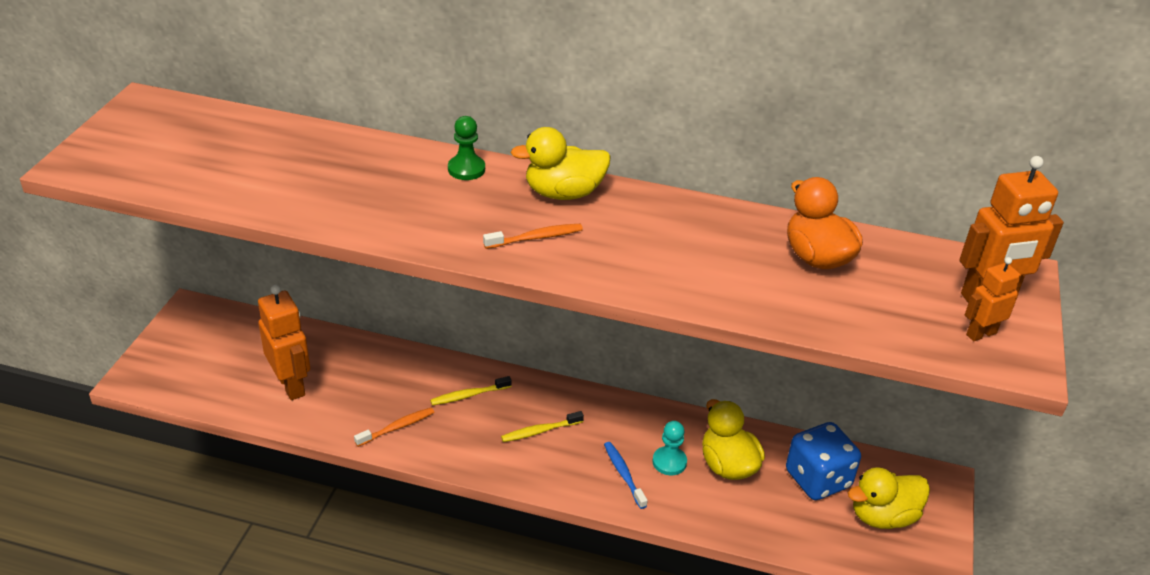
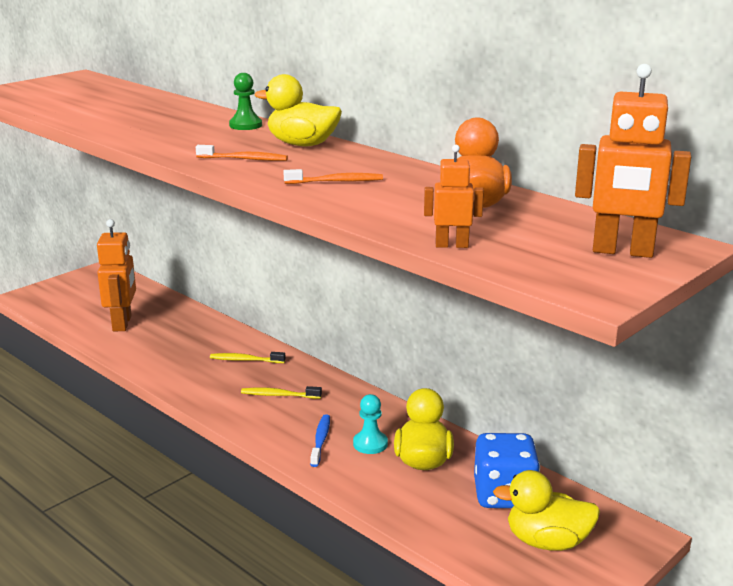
camera: 30 degrees right, 15 degrees down
(397, 427) = (170, 364): orange toothbrush -> orange toothbrush (336, 181)
(981, 334) = (579, 269): orange robot -> orange robot (451, 245)

